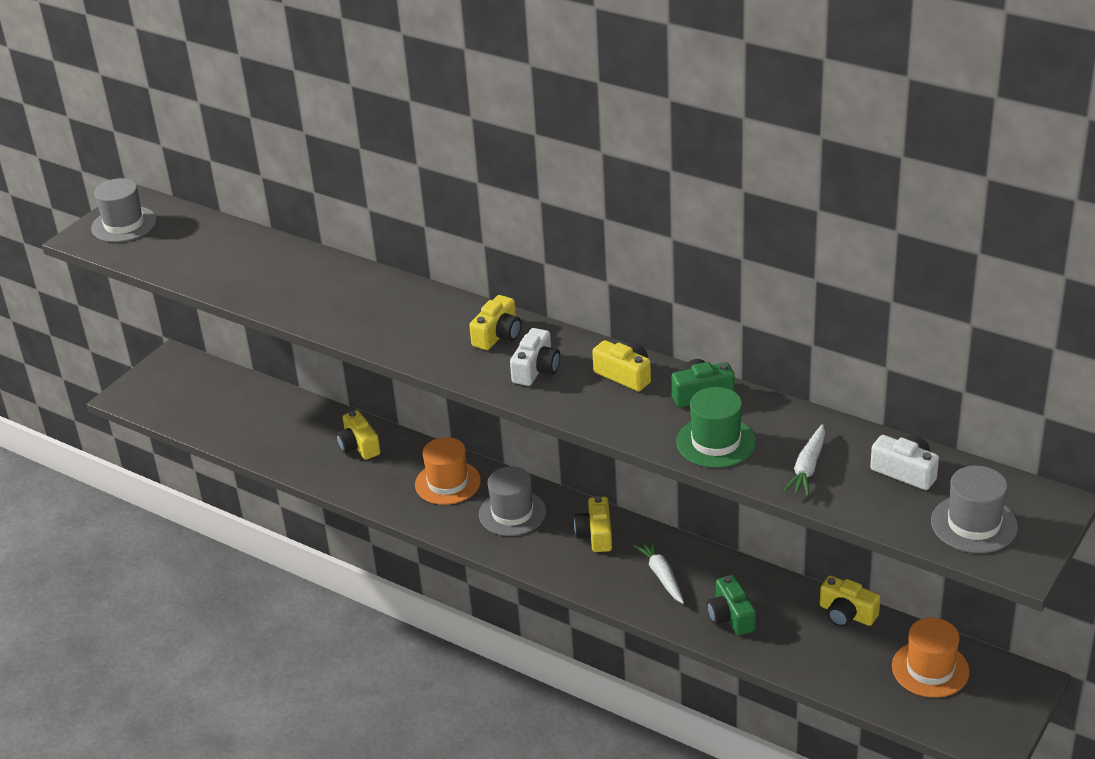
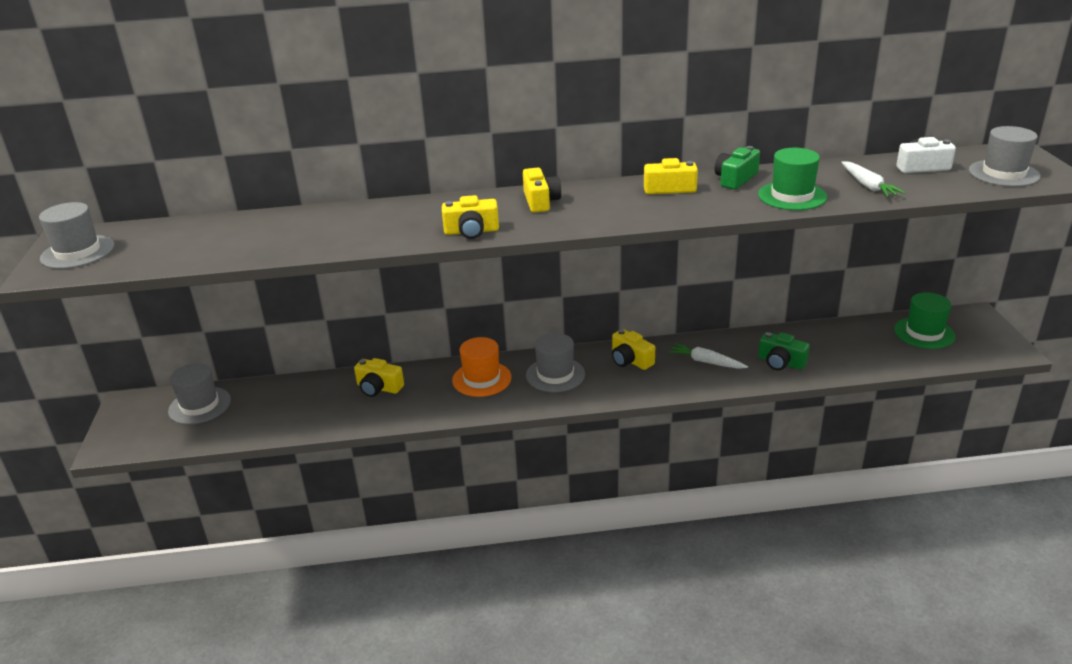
camera: 40 degrees left, 5 degrees down
(217, 390) = (200, 405): none -> grey hat
(536, 369) = (603, 207): white camera -> none
(846, 614) = (839, 329): yellow camera -> yellow camera (471, 231)
(930, 669) = (924, 333): orange hat -> green hat

